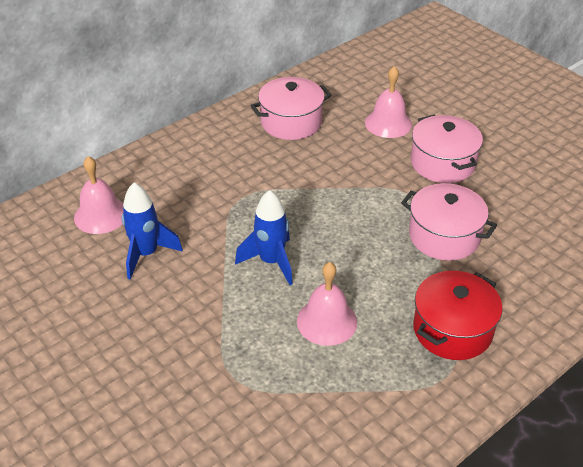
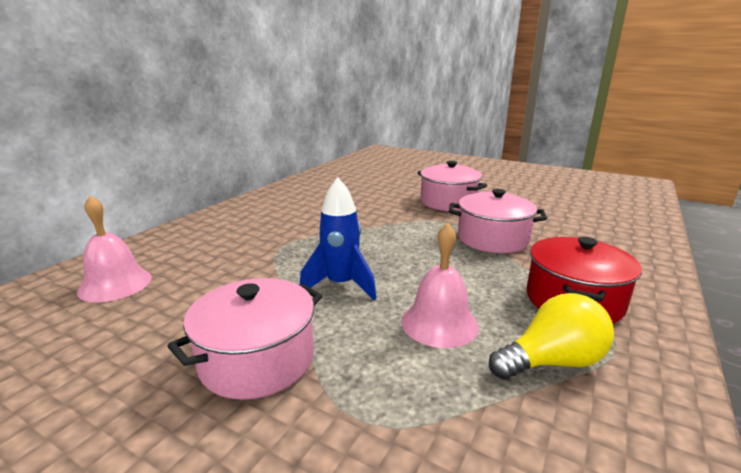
camera: 20 degrees left, 20 degrees down
(146, 254) = (182, 307): blue rocket -> none
(291, 122) = (306, 198): pink pot -> pink pot (257, 359)
(383, 376) = (552, 362): none -> yellow light bulb
(388, 123) = (387, 190): pink bell -> none

